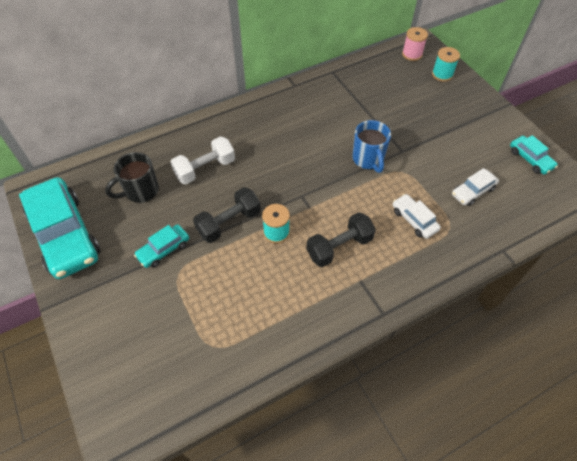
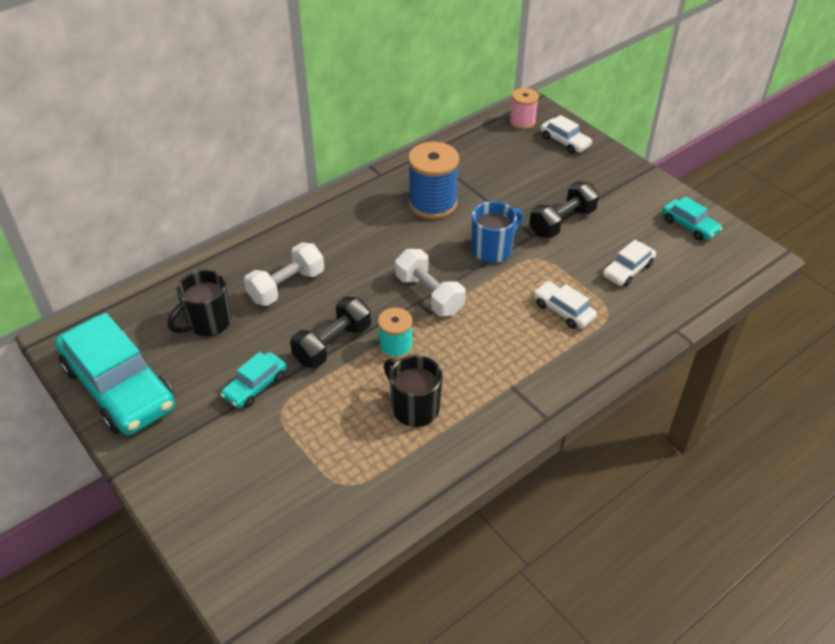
camera: 10 degrees left, 10 degrees down
(280, 287) = (414, 408): none -> black mug
(311, 191) = (429, 294): none -> white dumbbell
(329, 114) = (432, 204): none -> blue spool
(339, 247) = (478, 353): black dumbbell -> black dumbbell (562, 222)
(368, 159) = (493, 250): blue mug -> blue mug turned 105 degrees counterclockwise
(442, 74) = (564, 141): turquoise spool -> white car

